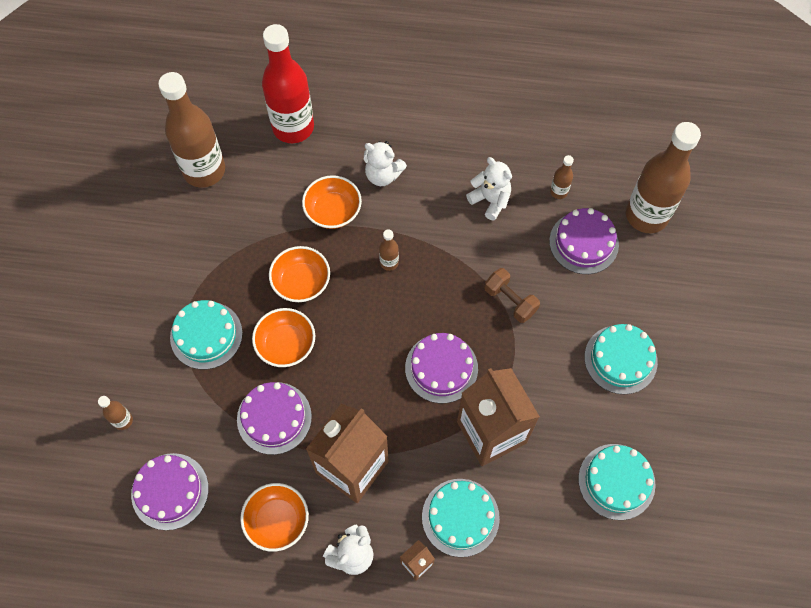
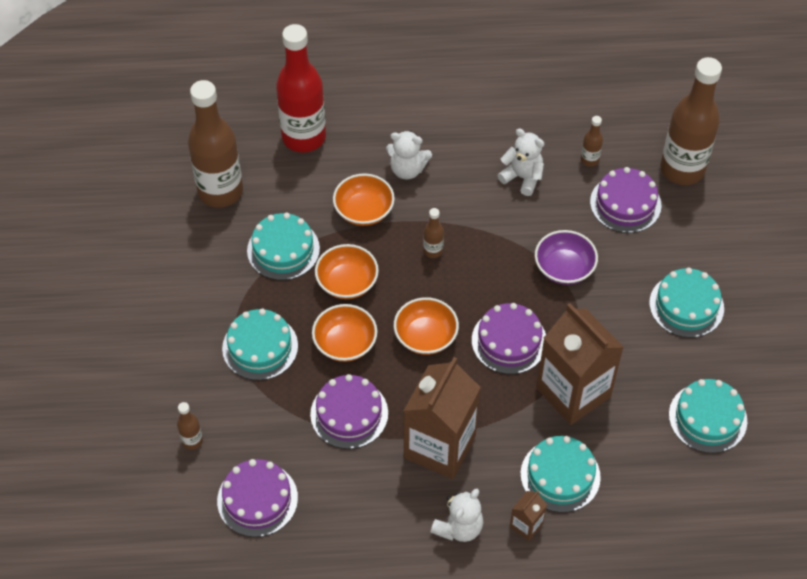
camera: 10 degrees left, 10 degrees down
(249, 239) = (283, 249): none -> turquoise cake
(277, 521) = (375, 509): orange bowl -> orange bowl (425, 336)
(510, 301) = (564, 268): brown dumbbell -> purple bowl

